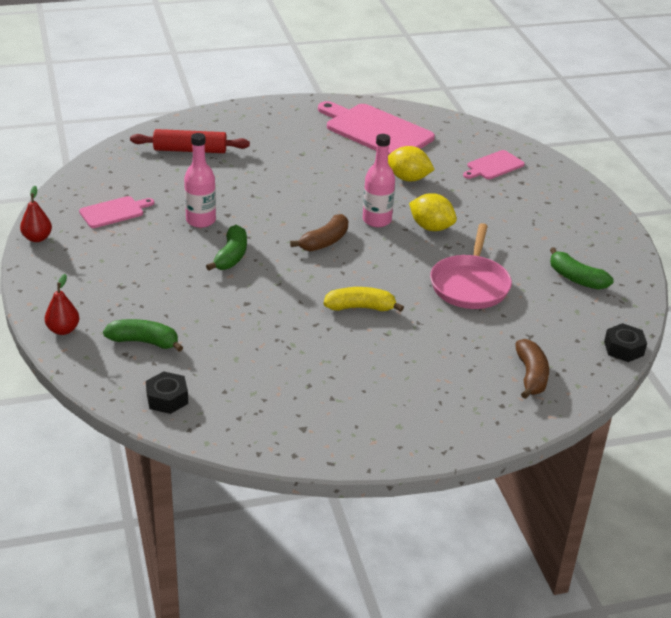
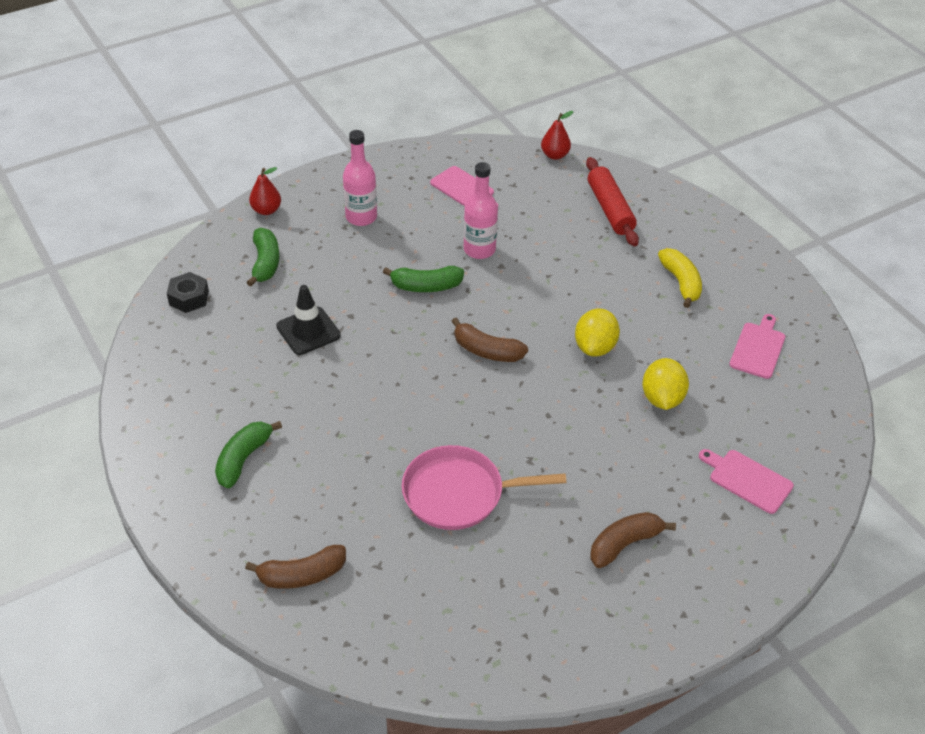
camera: 75 degrees right, 10 degrees up
(37, 238) = (397, 156): red pear -> red pear (554, 155)
(254, 330) = (308, 331): none -> black traffic cone
(360, 307) = (376, 403): yellow banana -> yellow banana (681, 283)
(376, 130) = (758, 348): pink cutting board -> pink cutting board, size x0.52
(377, 220) = (552, 386): pink bottle -> pink bottle (361, 217)
(431, 227) = (563, 438): yellow lemon -> yellow lemon (595, 347)
(535, 225) = (624, 544): none -> brown banana
(576, 278) = (519, 602): green banana -> green banana (243, 459)
(623, 348) = (385, 669): black nut -> none

